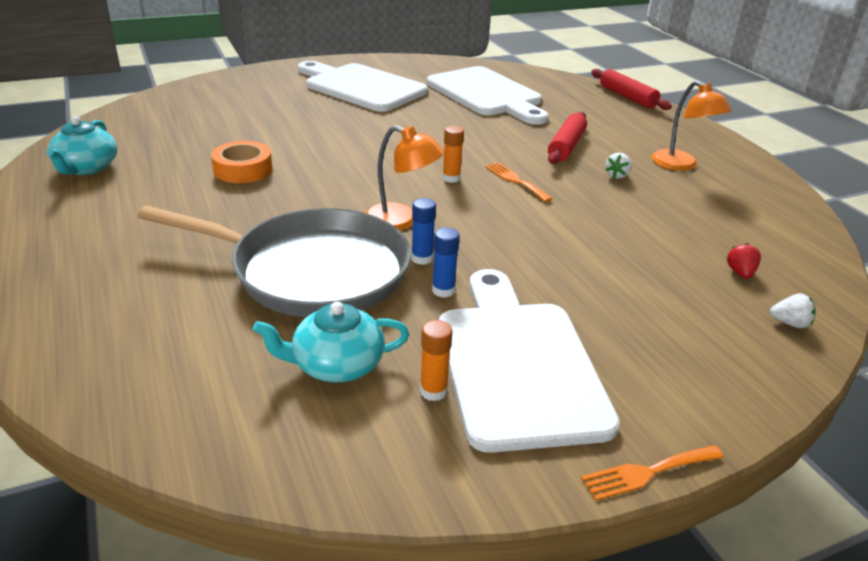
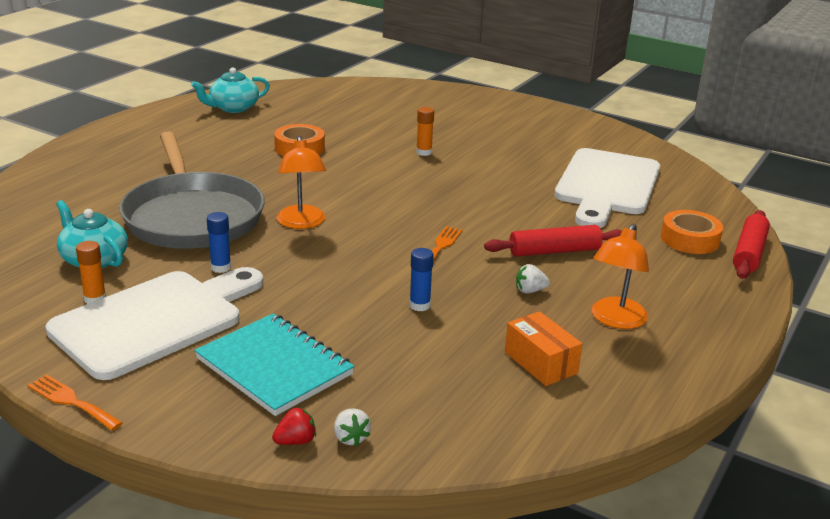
camera: 55 degrees right, 5 degrees down
(361, 87) = (516, 135): white cutting board -> none
(422, 258) = (256, 247): blue glue stick -> blue glue stick (419, 305)
(451, 178) = (401, 220): orange glue stick -> orange glue stick (424, 152)
(593, 104) = (690, 239): none -> orange tape
(656, 322) = (274, 367): none -> turquoise notebook
(721, 210) = (540, 362): none -> orange box
(740, 273) = (415, 395): red strawberry -> red strawberry (295, 441)

